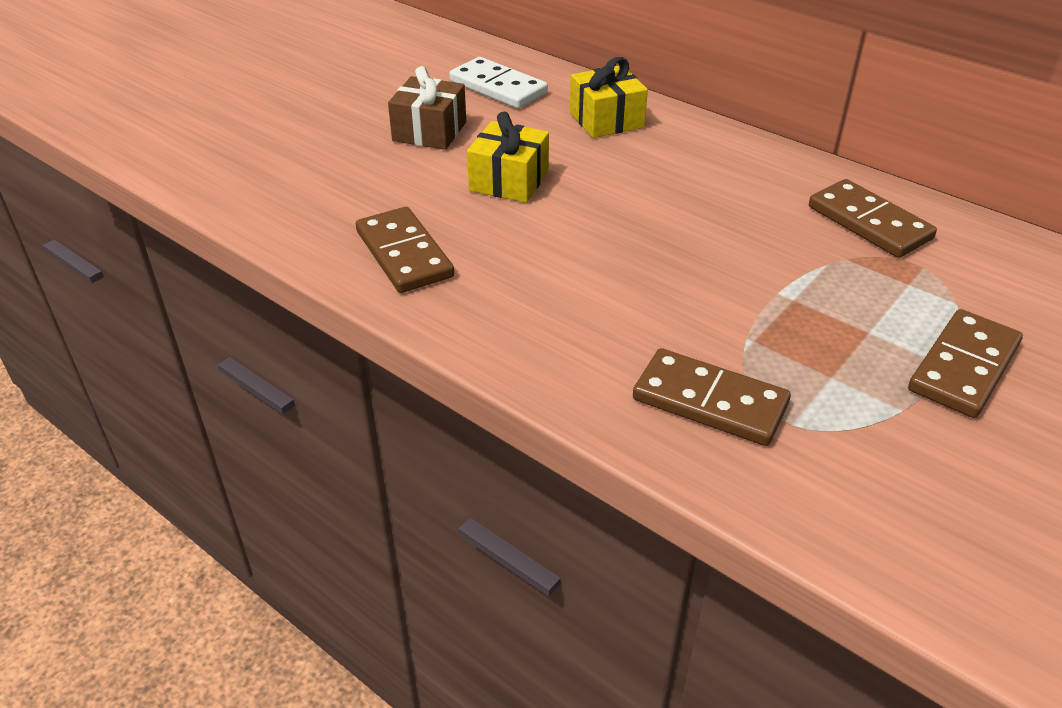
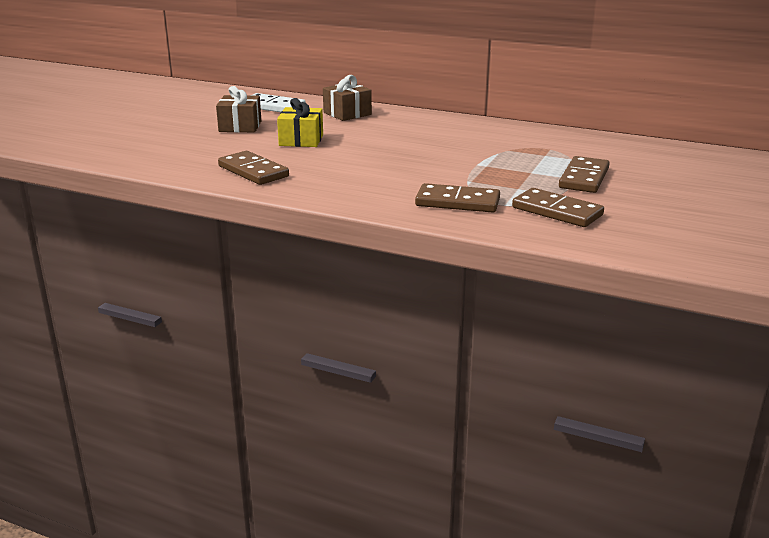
camera: 15 degrees left, 15 degrees down
(606, 120) = (347, 114): yellow gift -> brown gift
(869, 223) = (515, 137): brown domino -> brown domino (557, 211)

